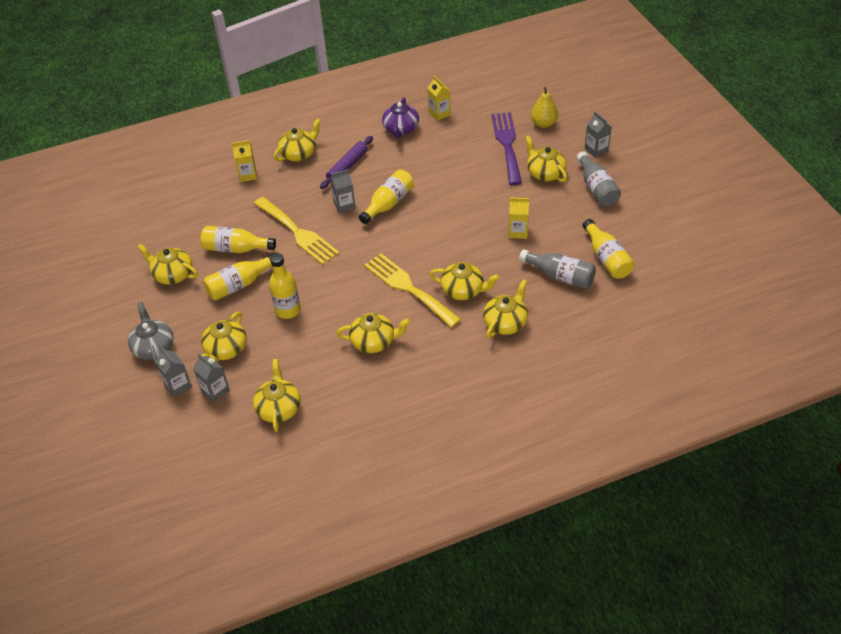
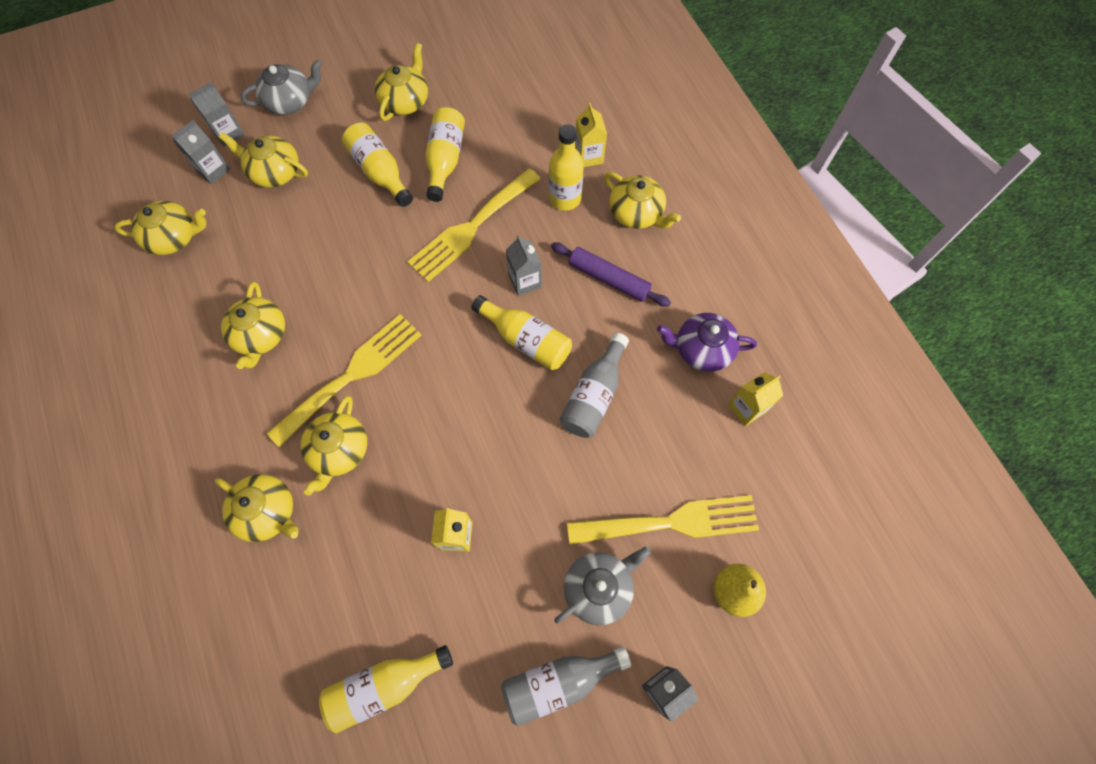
camera: 85 degrees right, 20 degrees up
(288, 310) = (329, 230): yellow bottle -> yellow bottle (565, 198)
(507, 144) = (672, 522): purple fork -> yellow fork
(545, 173) = (598, 588): yellow teapot -> grey teapot
(560, 276) = (352, 602): grey bottle -> grey bottle (594, 395)

